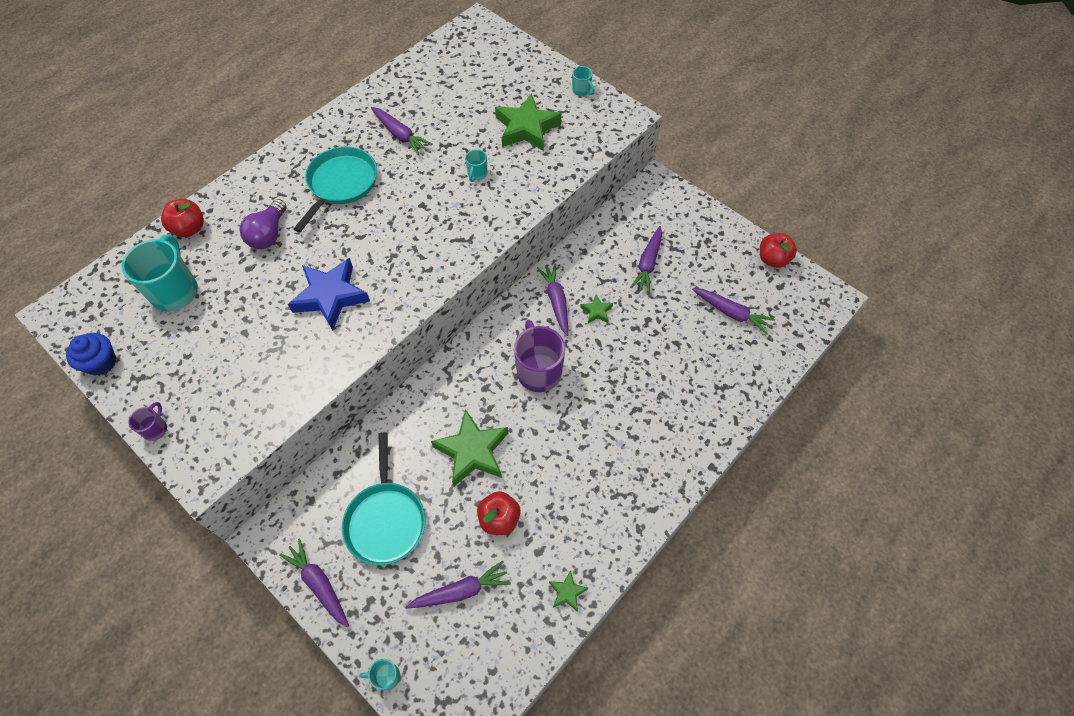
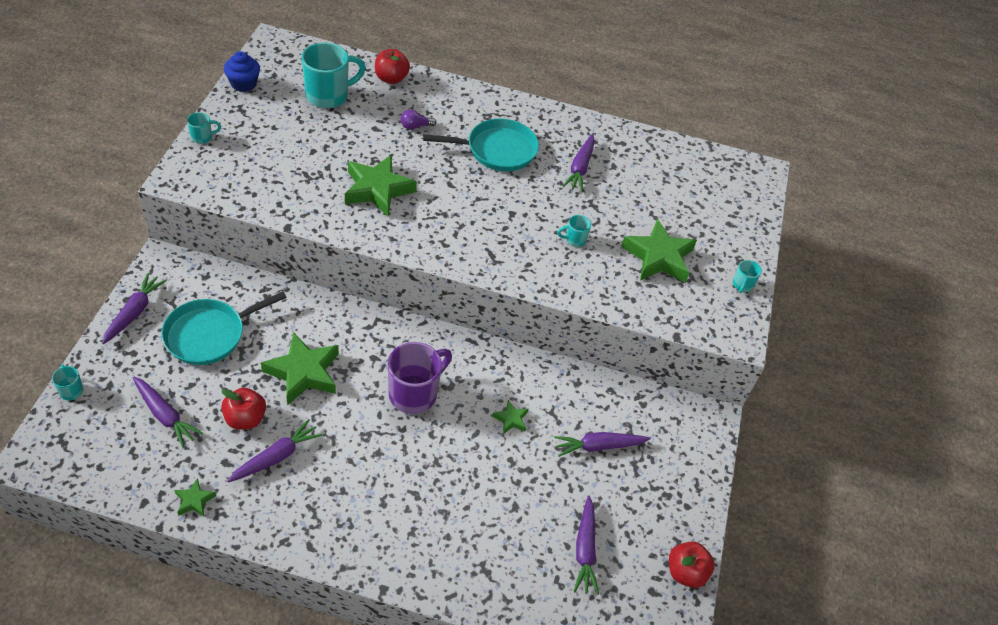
camera: 55 degrees right, 10 degrees down
(156, 429) = (202, 137): purple mug -> turquoise mug
(269, 234) = (415, 126): purple light bulb -> purple light bulb, size x0.59
(330, 296) = (377, 189): blue star -> green star
(556, 301) = (502, 380): purple carrot -> purple carrot (276, 457)

